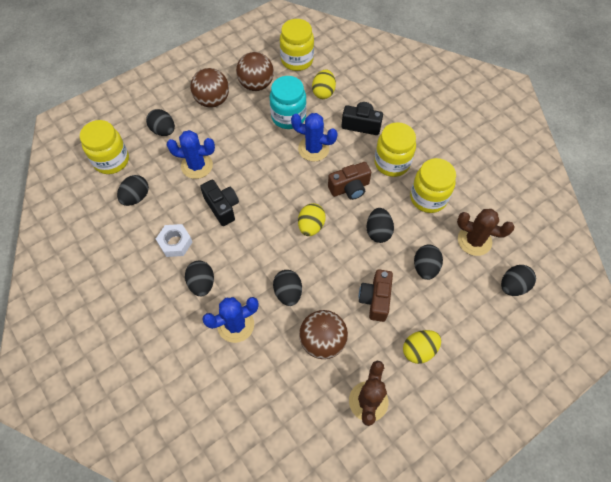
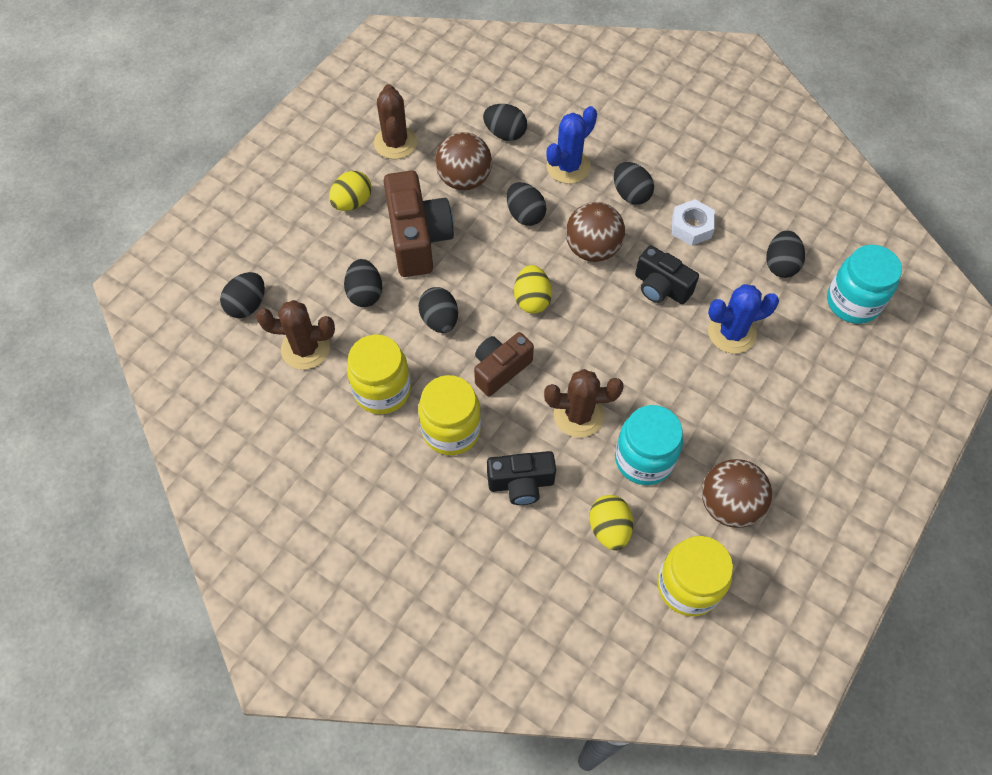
camera: 160 degrees right, 0 degrees up
(111, 160) = (852, 302): yellow jar -> turquoise jar
(163, 131) = (816, 371): black egg -> black egg (505, 133)
(212, 101) = (779, 448): brown ball -> brown ball (592, 249)
(313, 149) = (578, 415): blue cactus -> brown cactus
(375, 299) = (418, 238): brown camera -> brown camera, size x1.60

